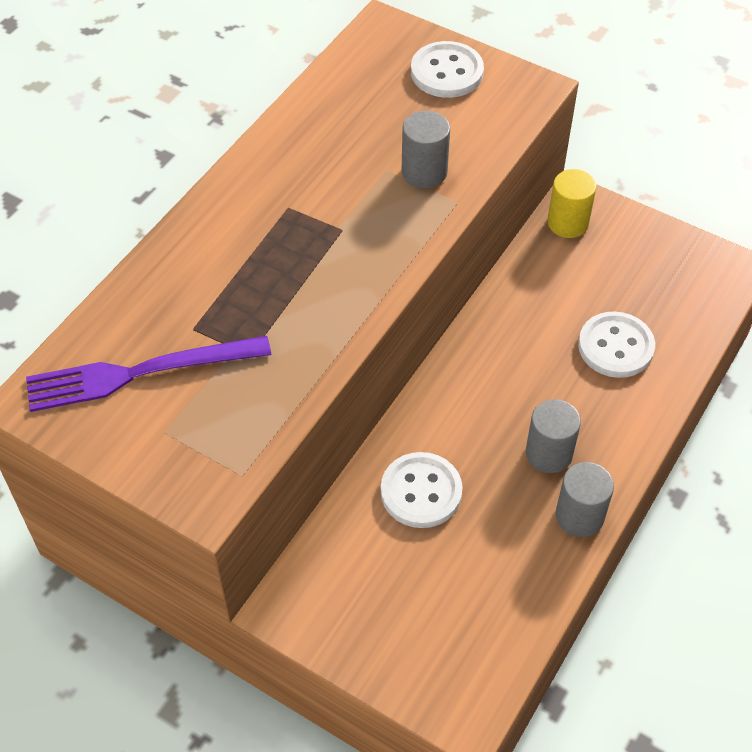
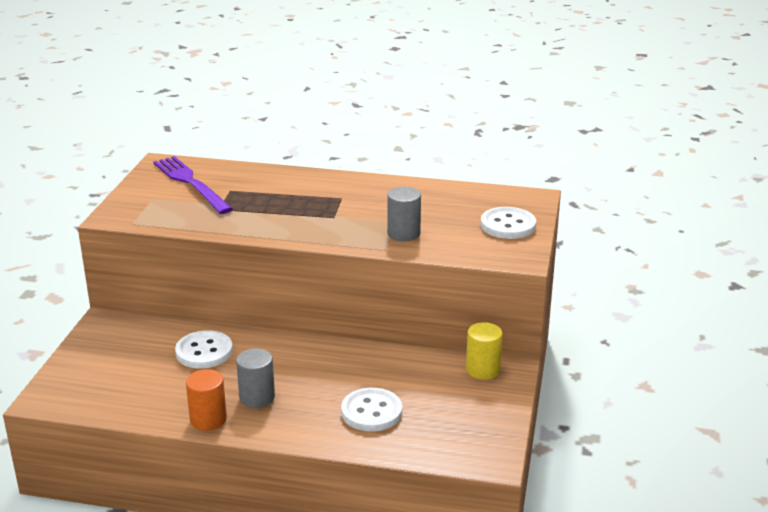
camera: 70 degrees right, 25 degrees down
(579, 516) = (208, 419): grey cylinder -> orange cylinder

